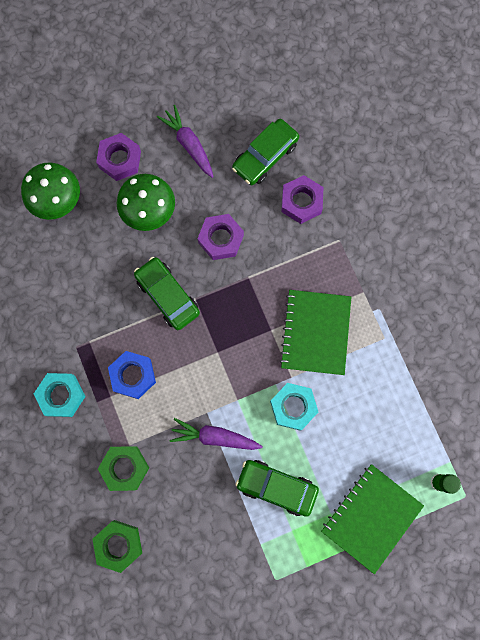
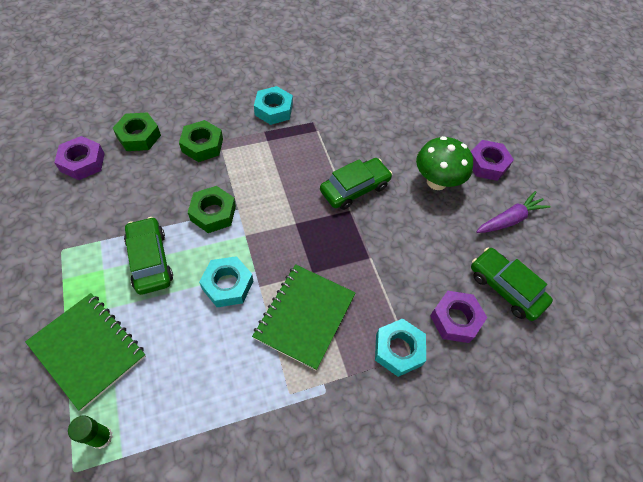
camera: 90 degrees right, 20 degrees down
(58, 202) = (443, 119): green mushroom -> none
(133, 375) = (283, 157): blue nut -> none
(215, 437) = (213, 213): purple carrot -> green nut
(221, 239) = (411, 237): purple nut -> purple nut (83, 162)
(276, 487) = (150, 260): green car -> green car turned 45 degrees counterclockwise
(315, 333) = (304, 316): green notebook -> green notebook turned 75 degrees counterclockwise
(335, 250) = (398, 350): none -> turquoise nut

